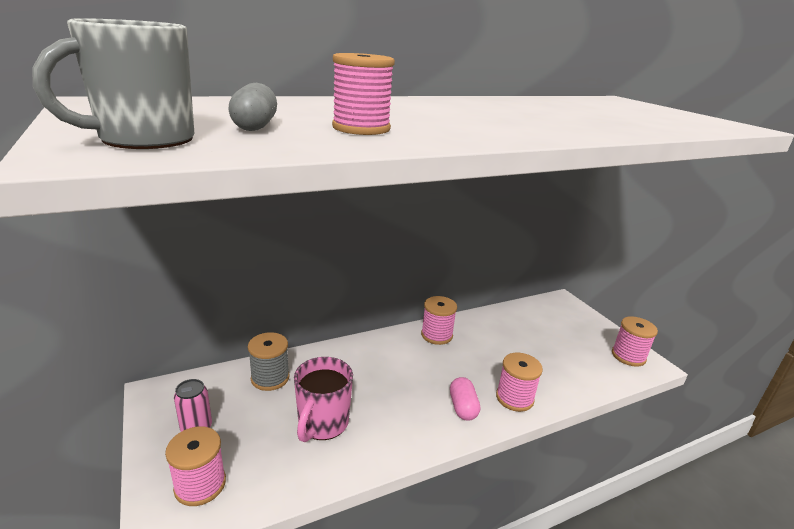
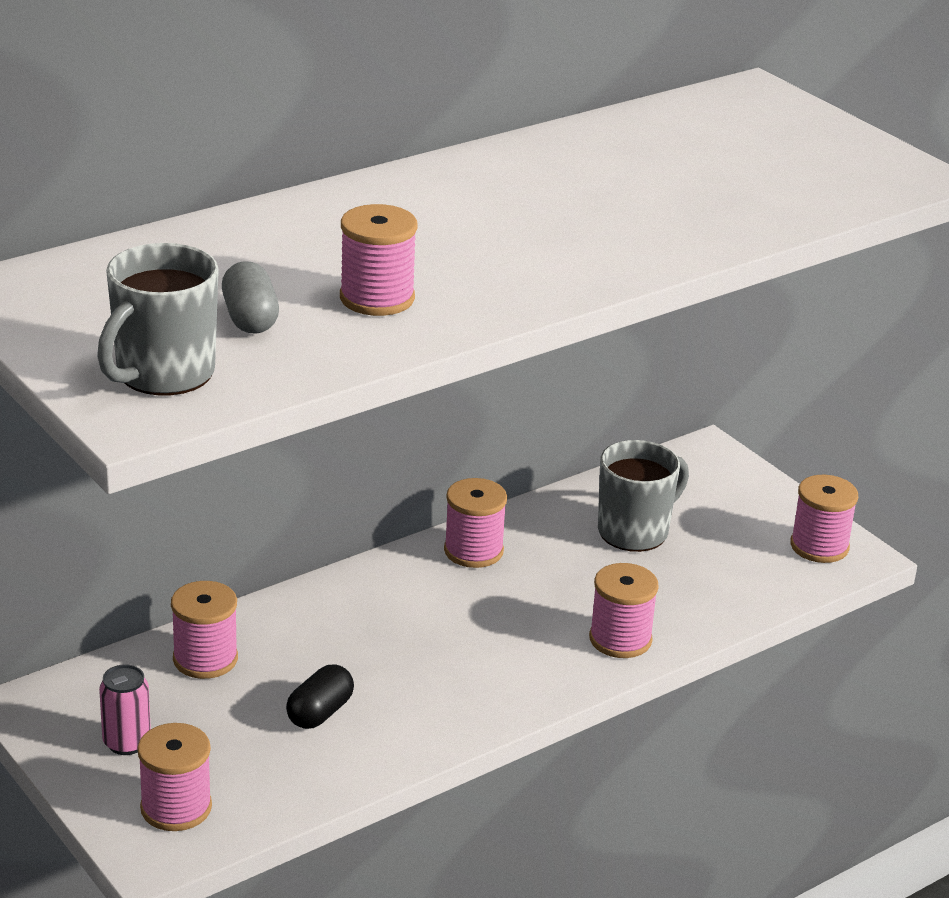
camera: 10 degrees left, 5 degrees up
(270, 378) = (205, 659): grey spool -> pink spool
(322, 423) = (320, 713): pink mug -> black capsule
(463, 407) = (537, 663): pink capsule -> none
(524, 335) = (635, 531): none -> grey mug

